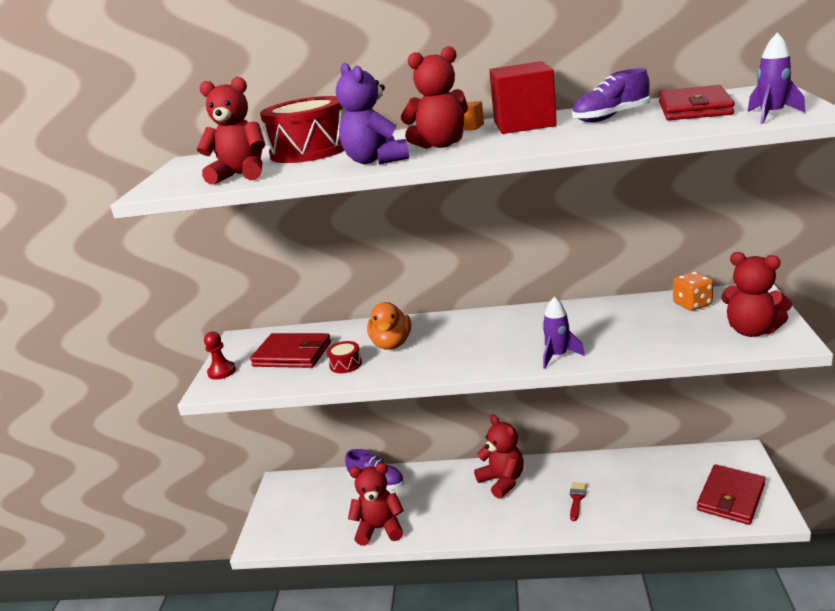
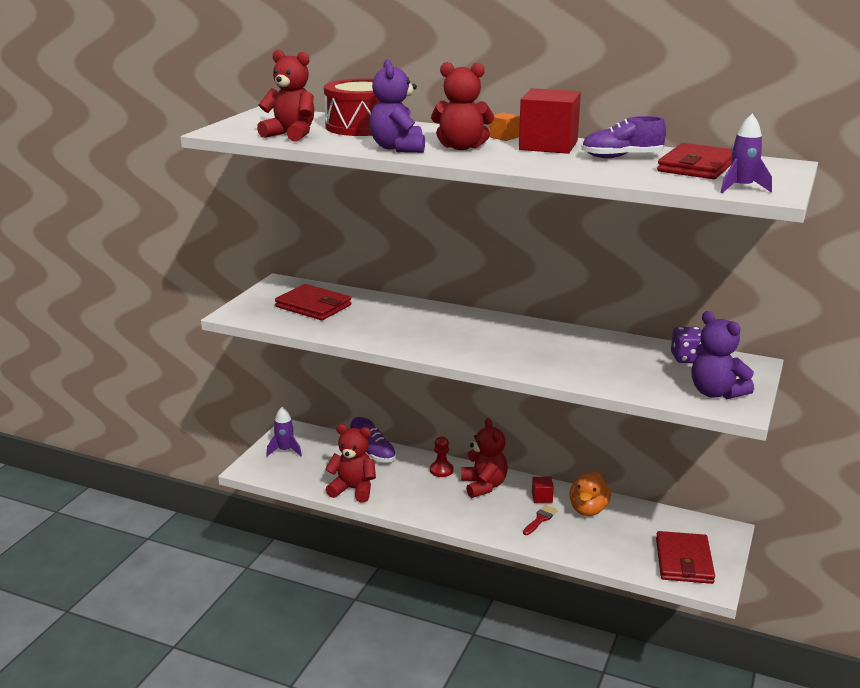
camera: 15 degrees right, 0 degrees up
(222, 372) = (249, 304): red pawn -> red pawn (441, 470)
(345, 364) = (350, 325): red drum -> none
(392, 344) = (399, 320): orange duck -> orange duck (588, 509)
(558, 356) = (528, 366): purple rocket -> purple rocket (285, 450)
(562, 475) = (542, 497): none -> red cube
(692, 304) = (687, 358): orange dice -> purple dice
(731, 497) = (684, 561): red wallet -> red wallet turned 45 degrees counterclockwise
(752, 330) = (716, 393): red teddy bear -> purple teddy bear

